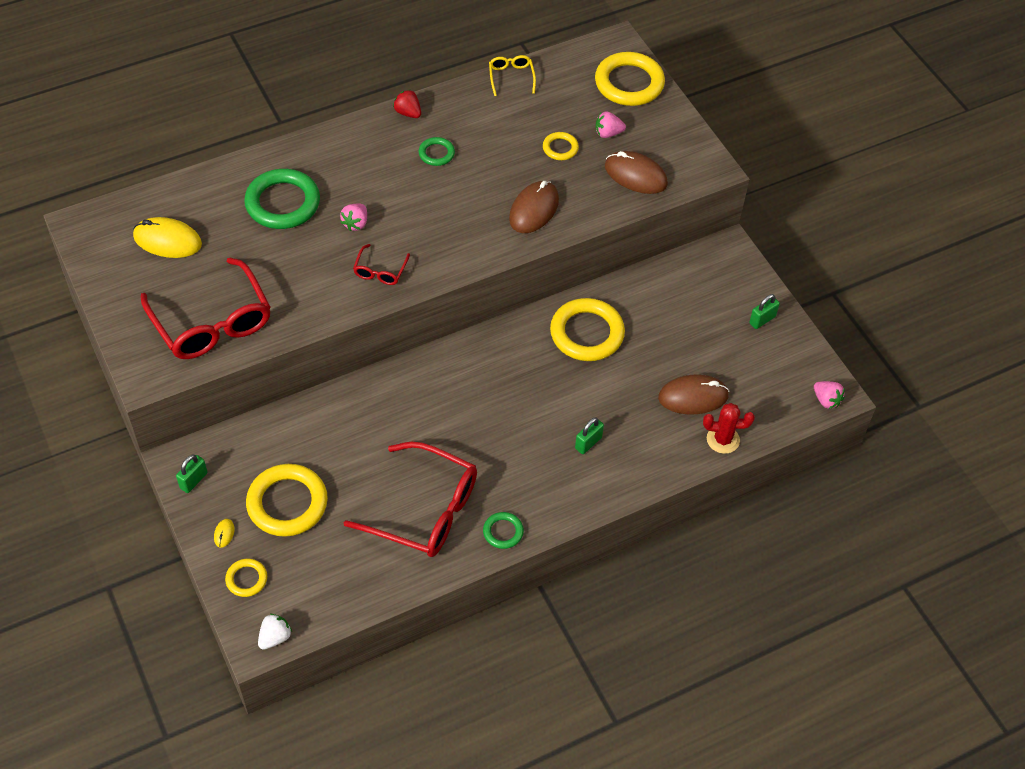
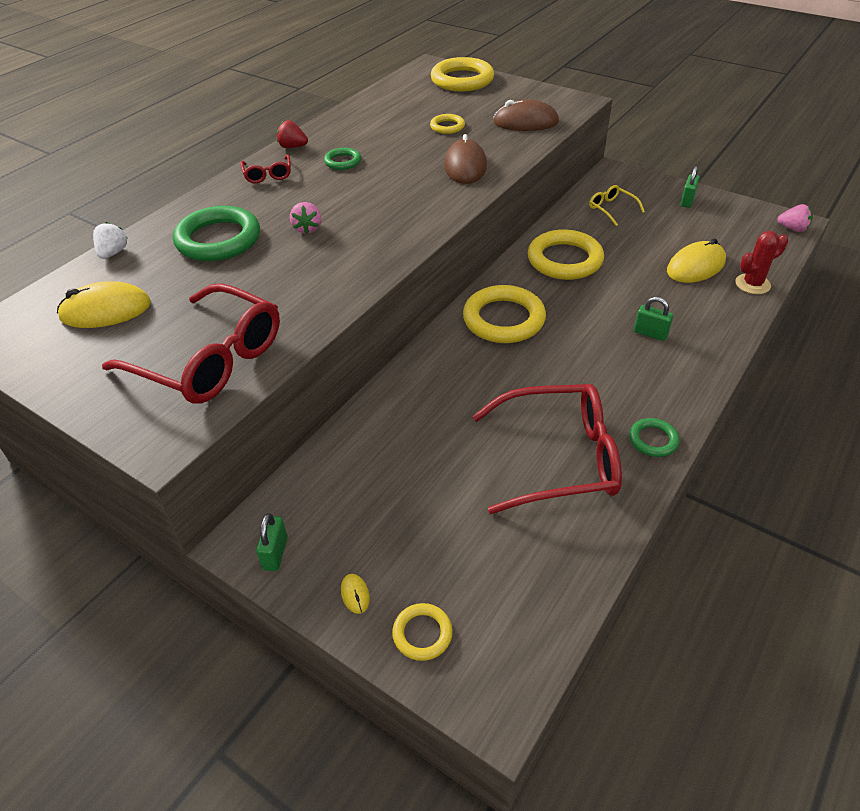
camera: 25 degrees left, 10 degrees down
(275, 637) = (513, 687): white strawberry -> white strawberry (113, 253)
(287, 503) = (406, 523): yellow ring -> yellow ring (503, 319)
(380, 271) = (363, 252): red glasses -> red glasses (268, 175)
(511, 77) = (364, 103): yellow glasses -> yellow glasses (611, 209)
(588, 443) = (650, 333): green padlock -> green padlock turned 75 degrees counterclockwise
(608, 133) = (476, 108): pink strawberry -> none
(693, 397) = (695, 266): brown mouse -> yellow mouse

